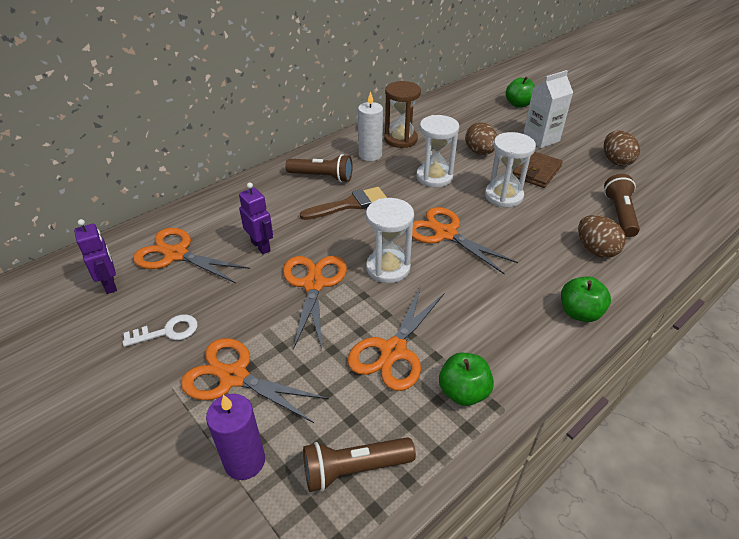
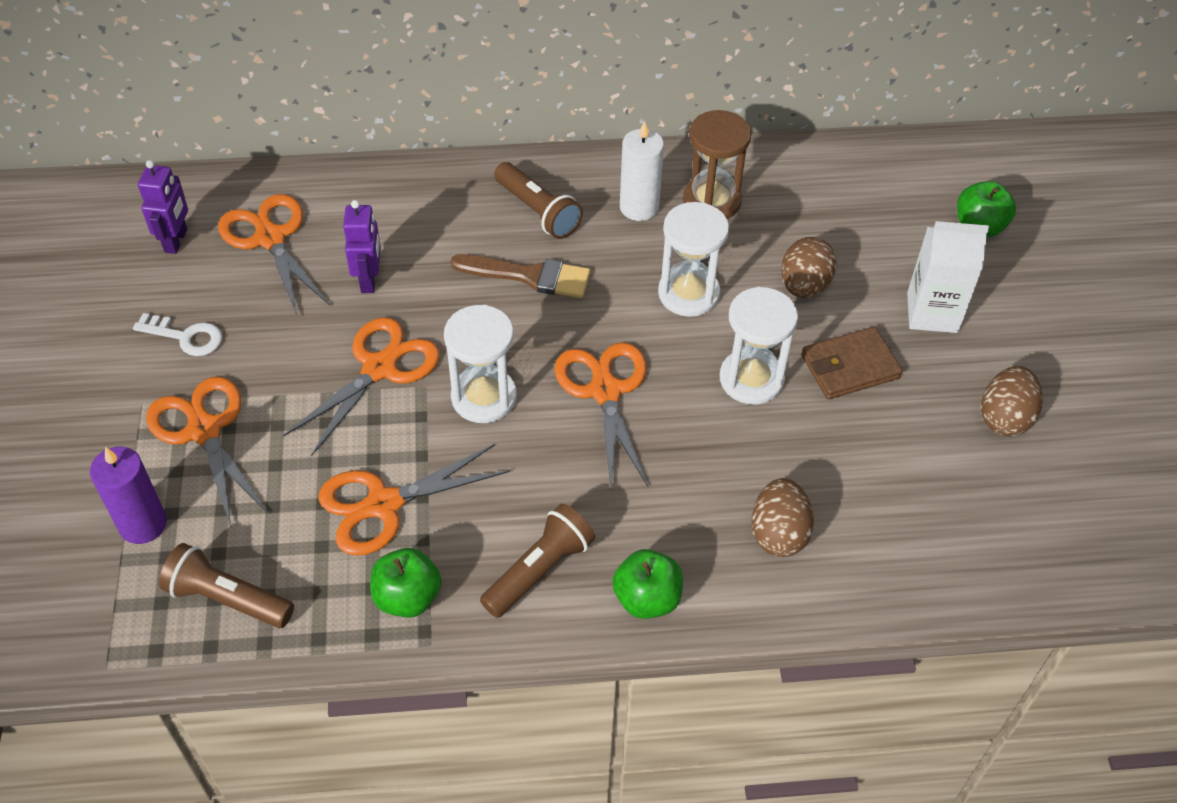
camera: 35 degrees right, 10 degrees up
(619, 214) = (887, 504): brown flashlight -> brown flashlight (539, 570)

